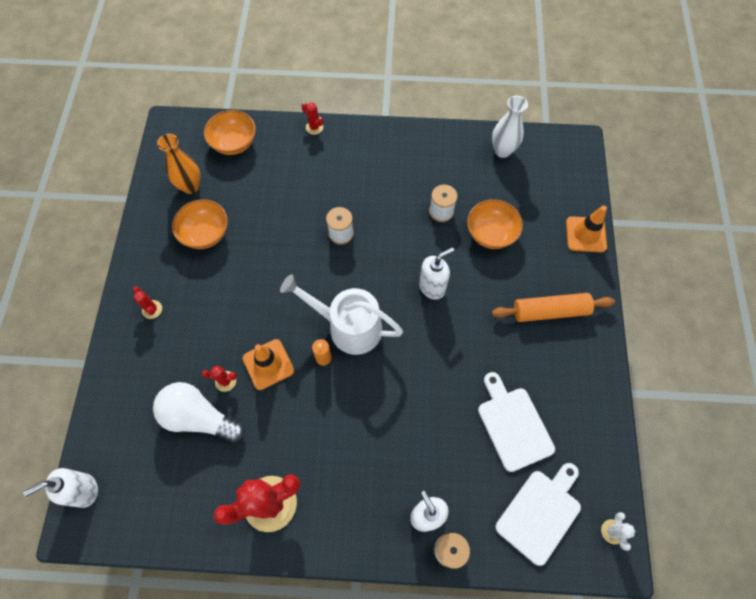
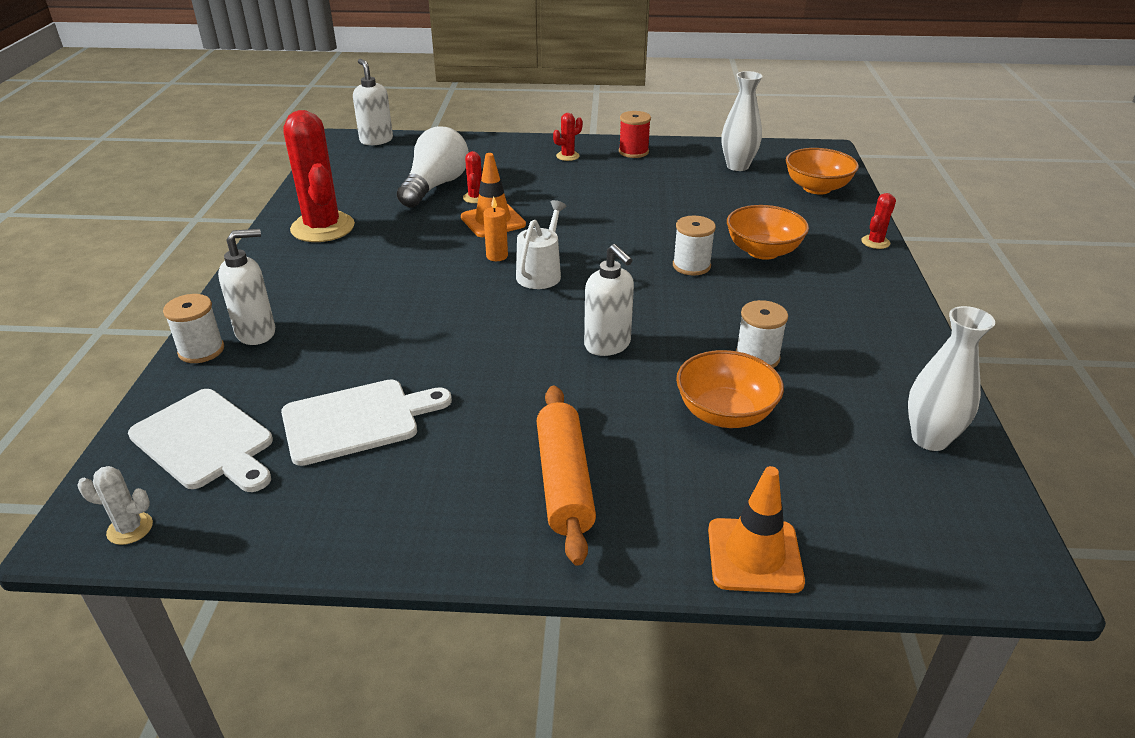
camera: 90 degrees right, 30 degrees down
(151, 257) = (633, 152): none -> red spool
(190, 186) = (737, 166): orange vase -> white vase
(205, 233) = (671, 178): orange bowl -> orange bowl (763, 251)
(348, 327) = (540, 273): white watering can -> white watering can, size x0.60

